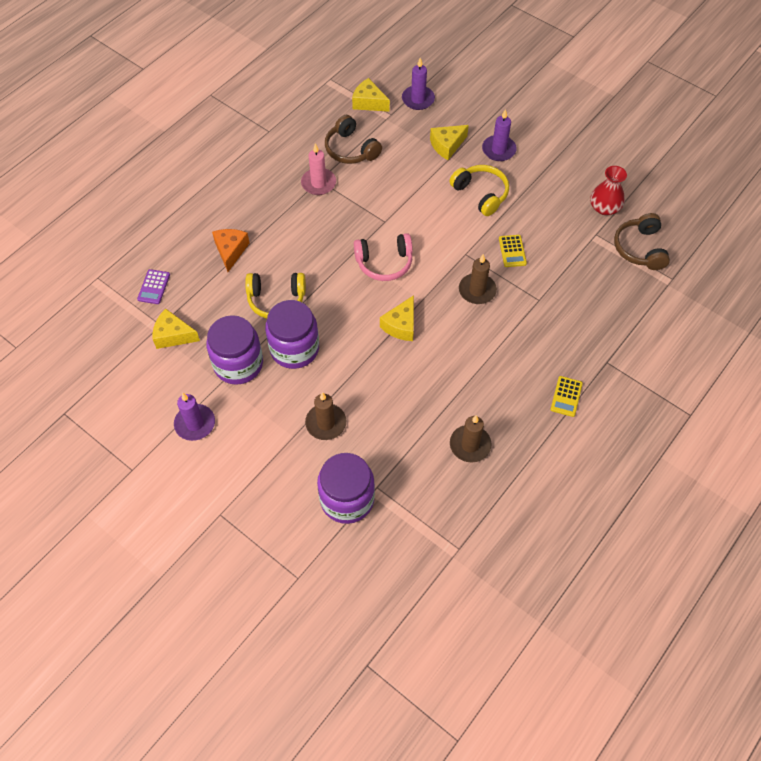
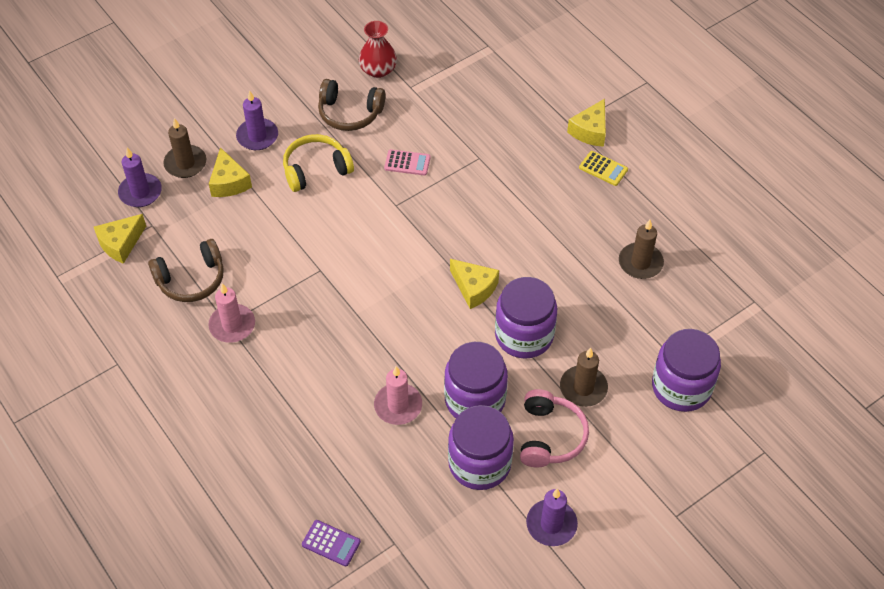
camera: 75 degrees left, 5 degrees down
(173, 335) = (415, 530): yellow cheese -> yellow cheese (590, 131)
(230, 251) = (304, 443): orange cheese -> none
(276, 300) = (398, 405): yellow headphones -> pink candle
(365, 370) = (524, 335): none -> purple jar
(384, 263) = (381, 284): pink headphones -> pink headphones (550, 436)
(477, 290) = (449, 207): brown candle -> brown candle (185, 163)
(512, 251) = (407, 163): yellow calculator -> pink calculator
(640, 248) = (442, 58): brown headphones -> brown headphones (350, 113)

